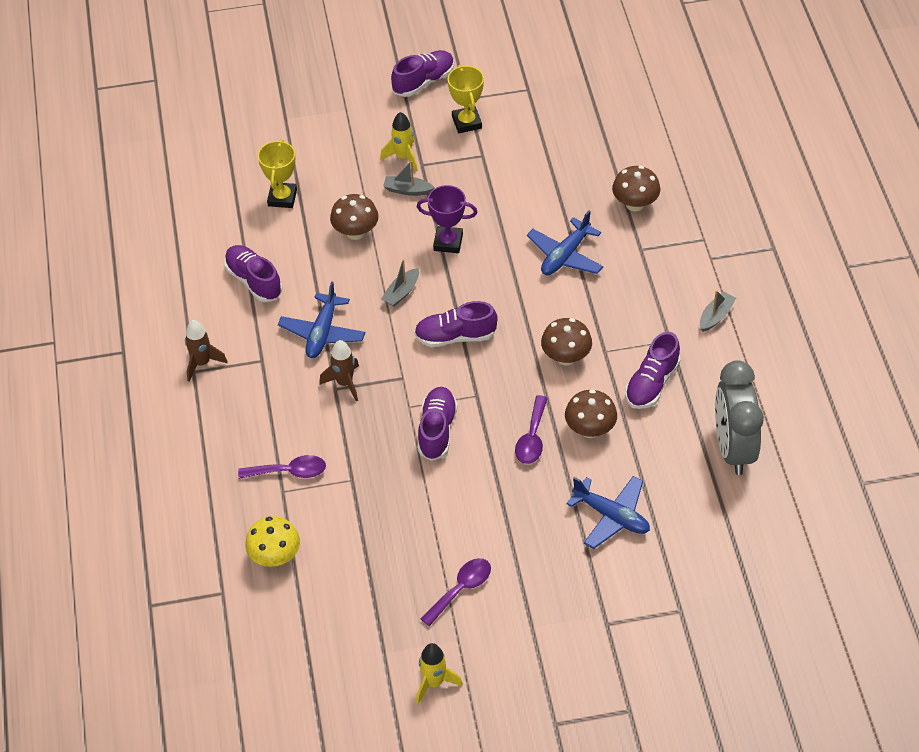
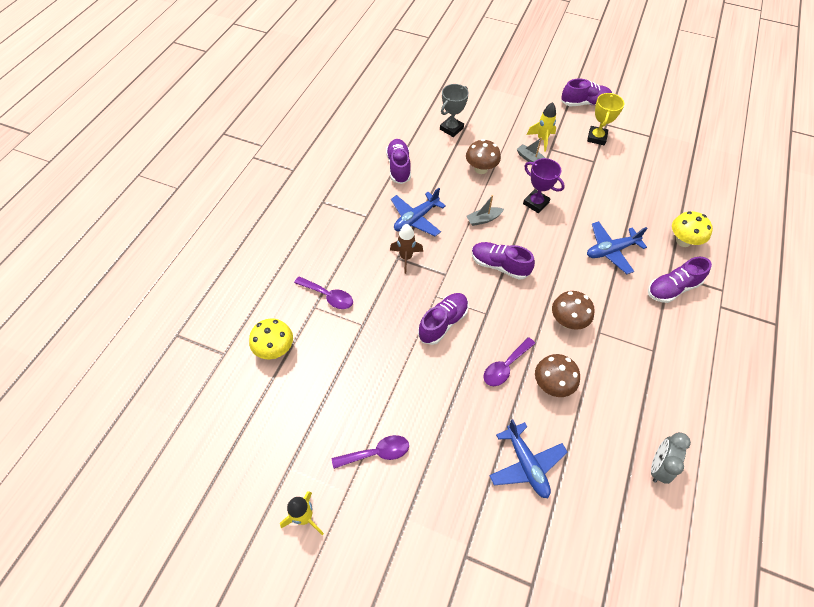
camera: 30 degrees right, 5 degrees up
(202, 363) = (331, 199): brown rocket -> none
(282, 198) = (451, 129): yellow trophy -> grey trophy
(635, 204) = (683, 241): brown mushroom -> yellow mushroom
(652, 383) = (621, 376): purple shoe -> purple shoe (672, 288)
(715, 316) = (701, 351): grey boat -> none
(733, 448) = (658, 466): grey clock -> grey clock, size x0.58

